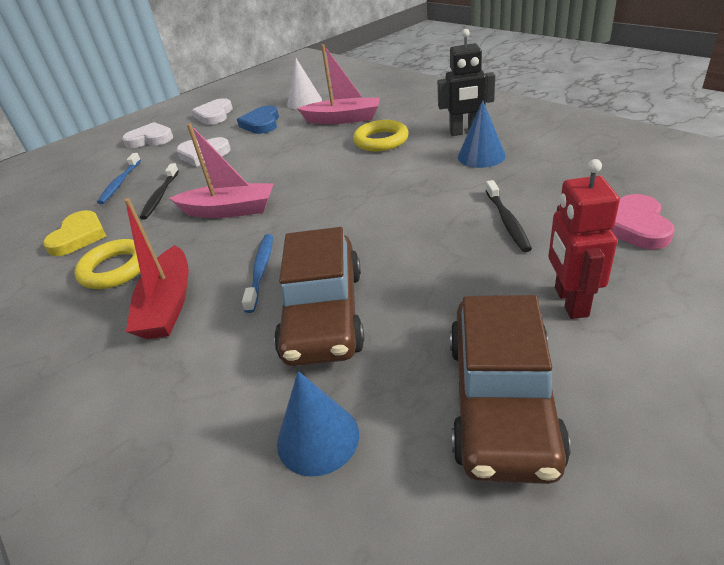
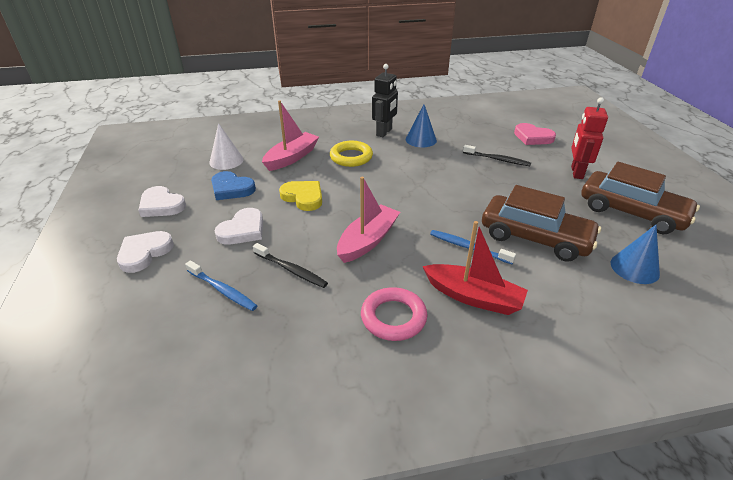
camera: 65 degrees left, 0 degrees up
(79, 236) = (304, 334): yellow heart -> yellow heart (303, 197)
(115, 269) = (393, 317): yellow ring -> pink ring
(570, 302) = (576, 172): red robot -> red robot turned 75 degrees clockwise

